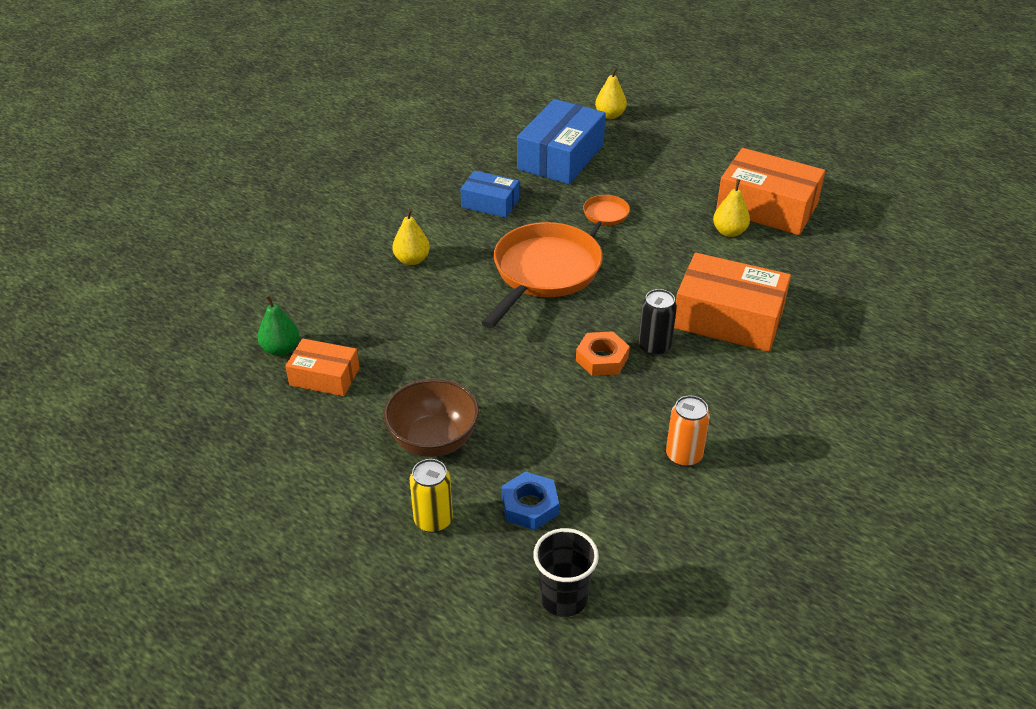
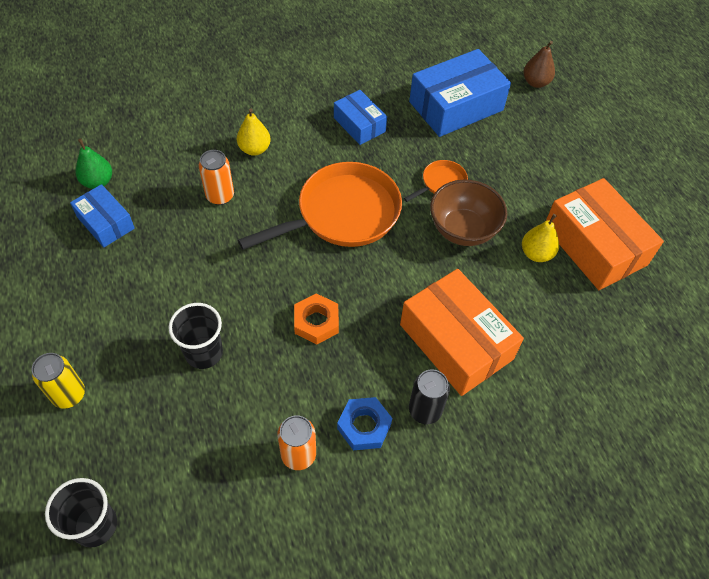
camera: 30 degrees right, 15 degrees up
(324, 376) = (105, 222): orange box -> blue box
(416, 308) = (220, 196): none -> orange can
(433, 440) = (129, 324): brown bowl -> brown bowl (463, 230)
(526, 427) = (204, 353): none -> black cup
(530, 506) = (144, 426): blue nut -> blue nut (364, 426)
(610, 115) = (535, 82): yellow pear -> brown pear
(654, 346) = (368, 334): black can -> black can (425, 410)

